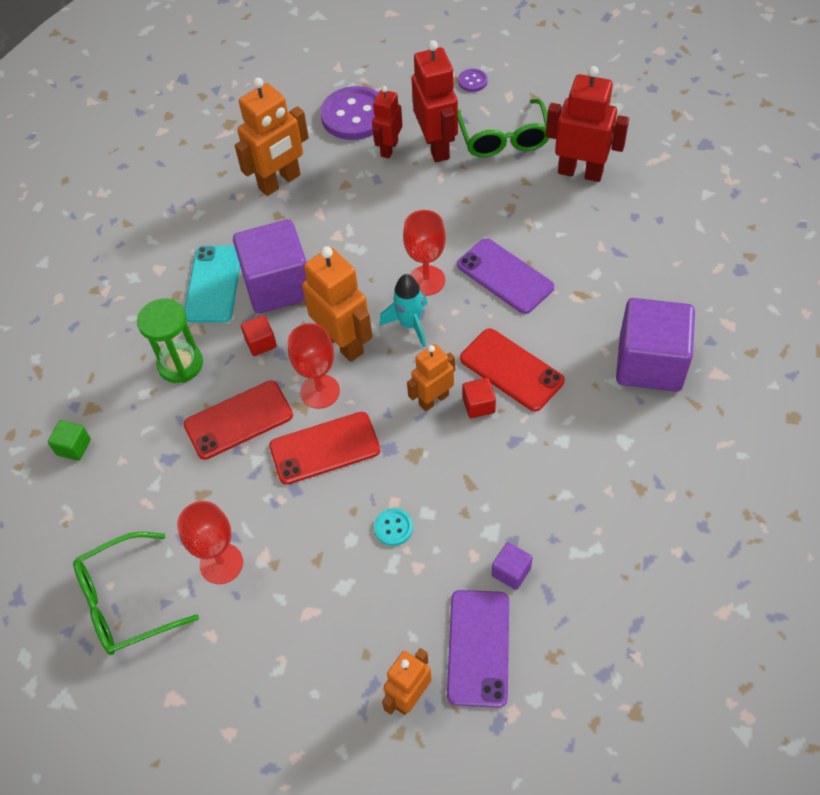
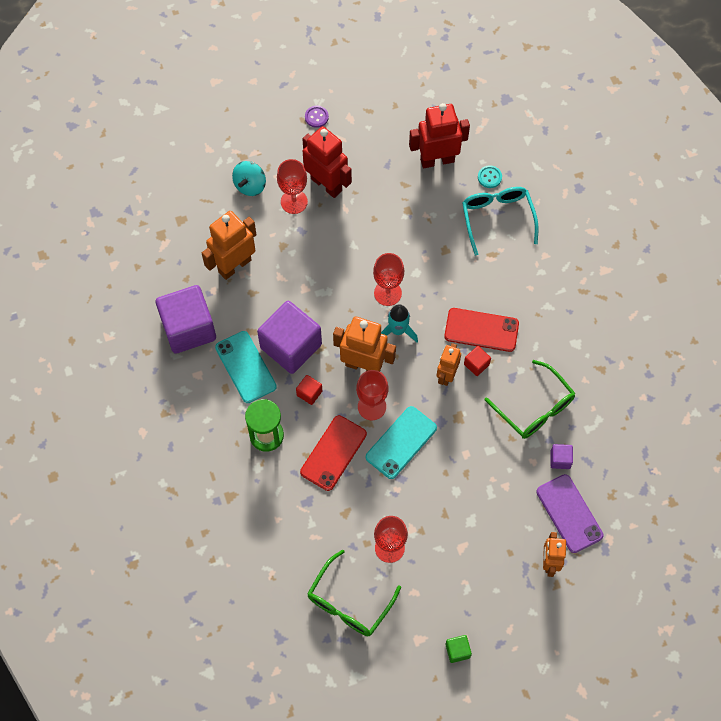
camera: 35 degrees left, 10 degrees up
(74, 447) = (239, 527): green cube -> green cube (457, 650)
(280, 182) = (234, 265): orange robot -> orange robot turned 150 degrees counterclockwise
(325, 448) = (401, 442): red phone -> turquoise phone
(354, 115) = (250, 185): purple button -> turquoise spinning top
(389, 148) = (294, 202): red robot -> red goblet
(393, 528) = (476, 470): turquoise button -> turquoise button (489, 177)
(504, 138) = (369, 156): green glasses -> green glasses (534, 407)
(505, 276) = (436, 265): purple phone -> none
(613, 260) = (497, 219): none -> turquoise glasses
(650, 363) = (561, 283): purple cube -> purple cube (188, 328)

